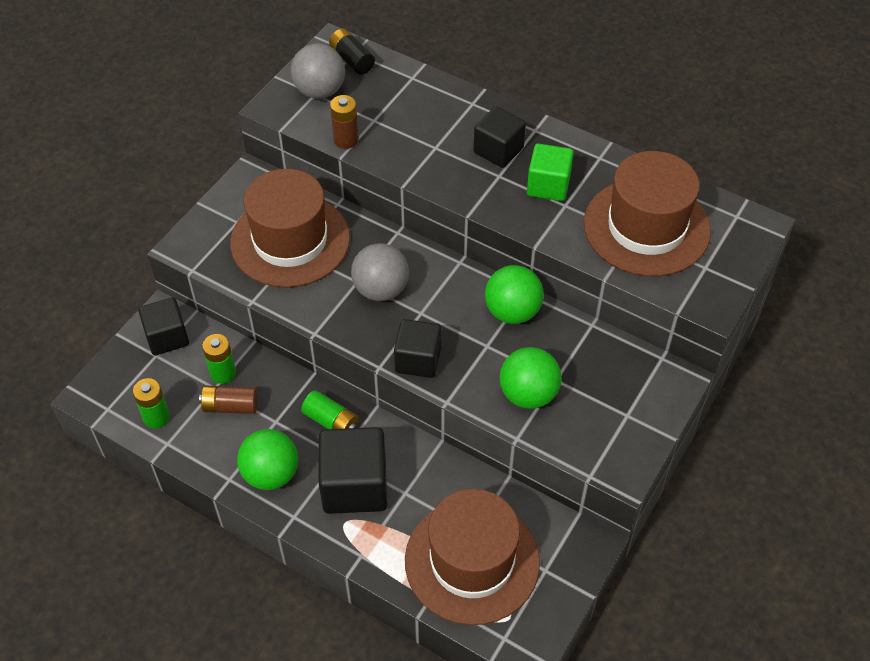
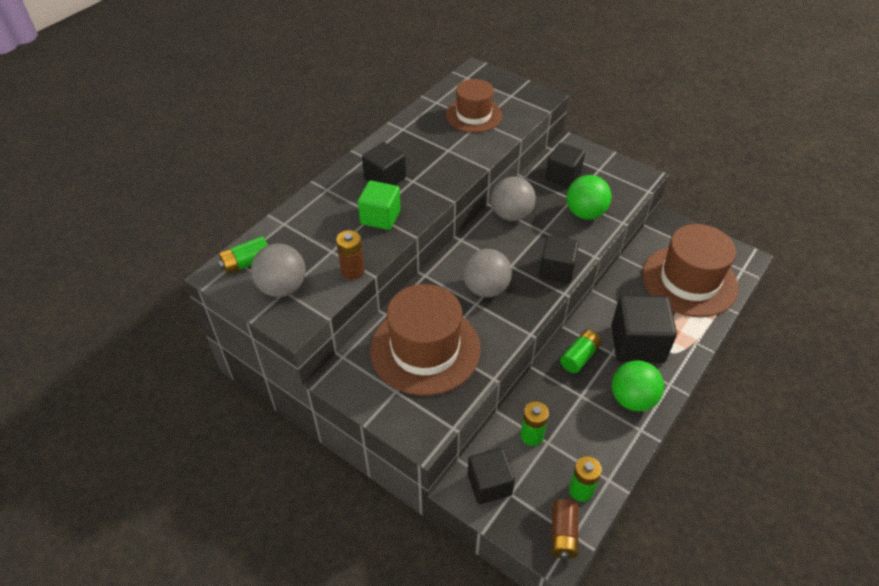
camera: 85 degrees left, 5 degrees down
(231, 406) = (567, 429): brown battery -> brown battery (563, 534)
(352, 60) = (247, 263): black battery -> green battery
(512, 312) = (511, 215): green ball -> grey ball
(548, 185) = (427, 156): green cube -> green cube (380, 217)
(603, 370) = (563, 176): none -> black cube
(646, 227) = (473, 115): brown hat -> brown hat, size x0.63

